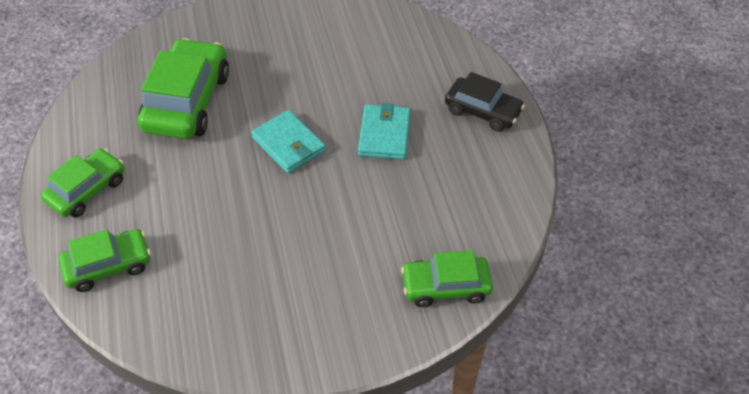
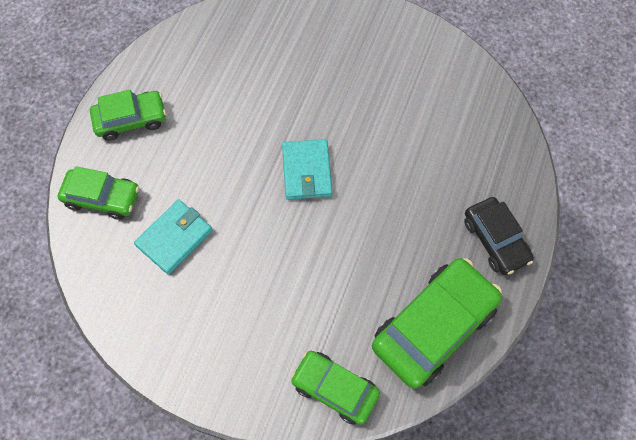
camera: 35 degrees right, 15 degrees up
(187, 101) = (257, 81): green car -> green car (434, 326)
(384, 135) = (391, 210): turquoise wallet -> turquoise wallet (174, 238)

